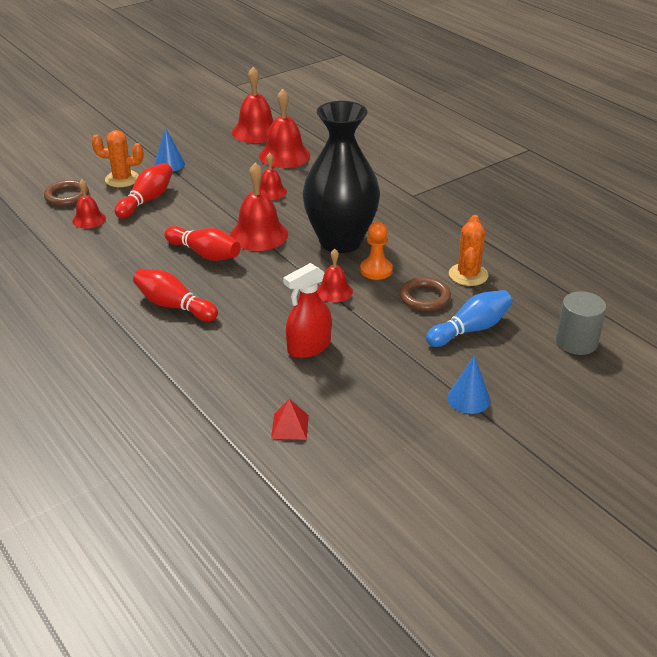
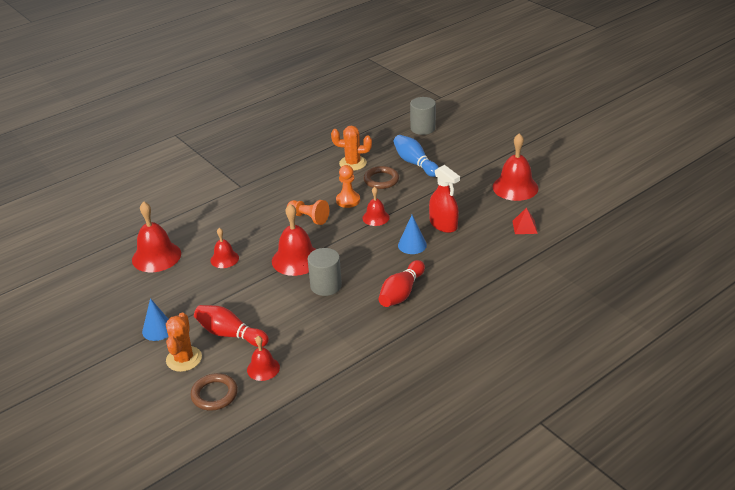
camera: 90 degrees left, 0 degrees up
(205, 254) = (326, 286): red bowling pin -> grey cylinder
(256, 131) = (100, 278): red bell -> red bell (515, 187)
(340, 242) = (308, 218): black vase -> orange pawn
(468, 399) = (483, 164): blue cone -> blue cone (412, 245)

